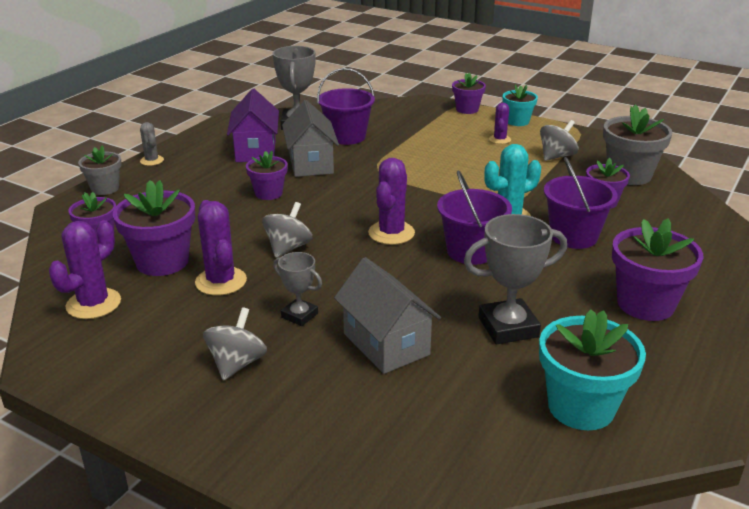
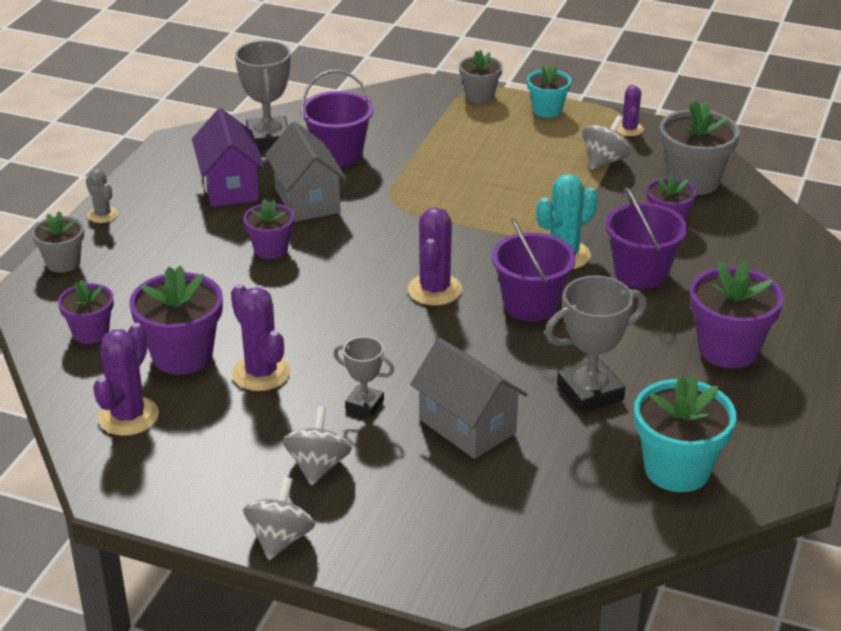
camera: 10 degrees left, 5 degrees up
(288, 248) = (322, 322): grey spinning top -> grey spinning top (280, 539)
(467, 109) = (480, 96): purple flower pot -> grey flower pot
(499, 139) = (531, 141): purple cactus -> purple cactus (629, 129)

